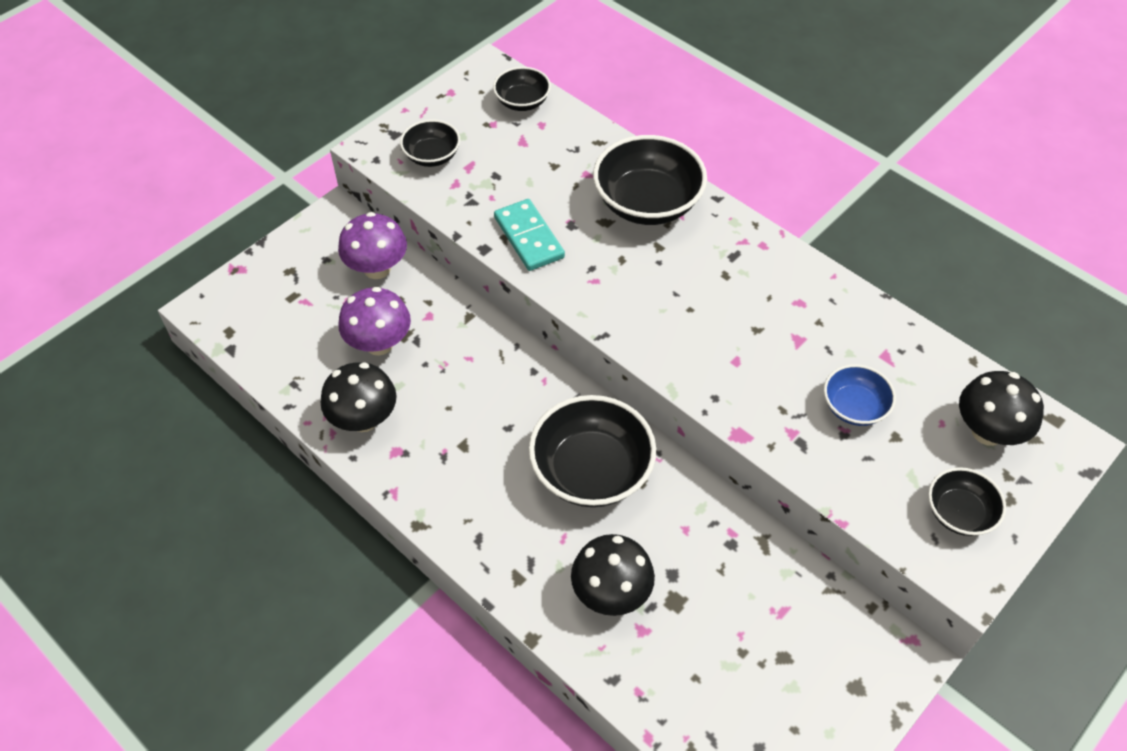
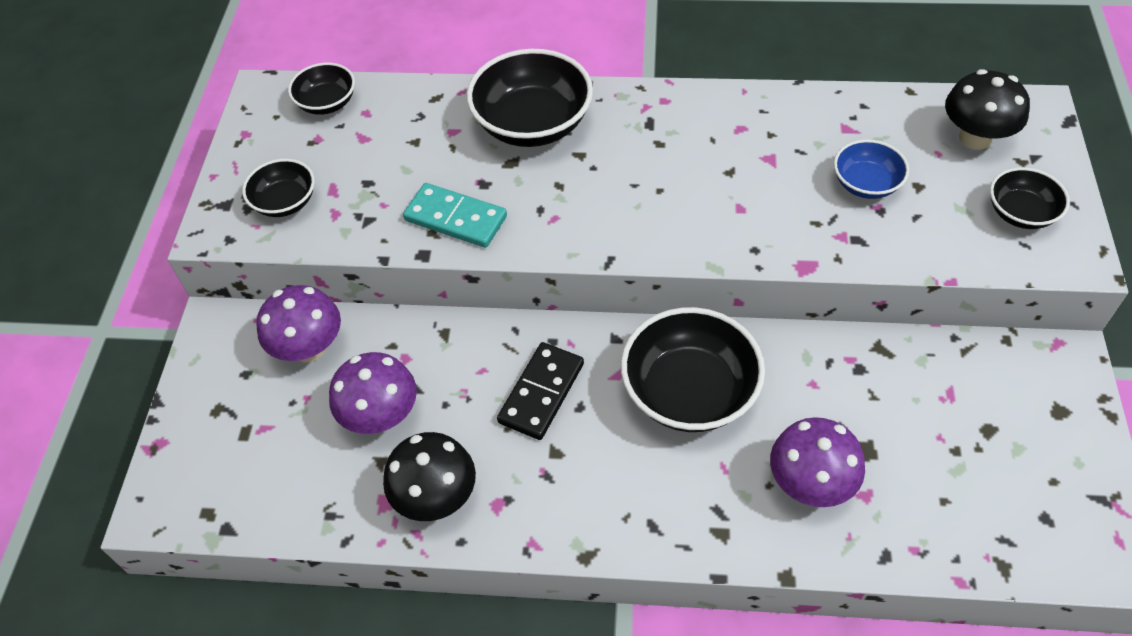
camera: 35 degrees left, 0 degrees up
(492, 400) = (541, 393): none -> black domino
(611, 593) = (810, 484): black mushroom -> purple mushroom

